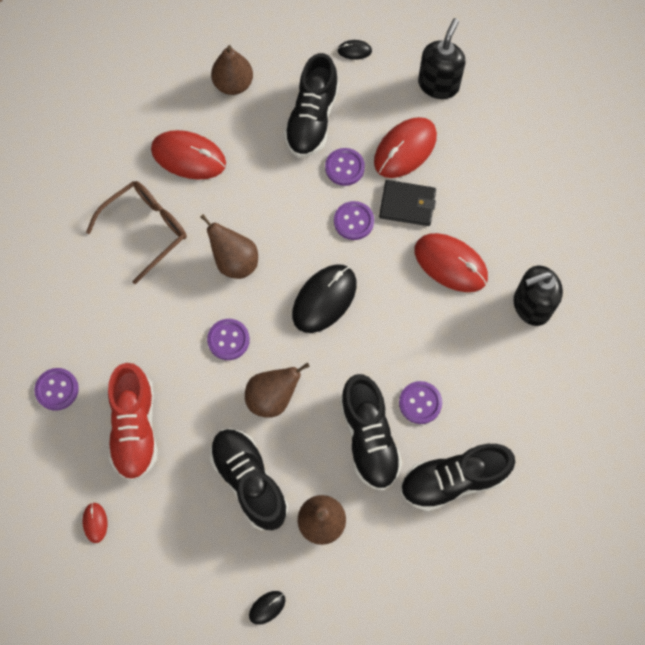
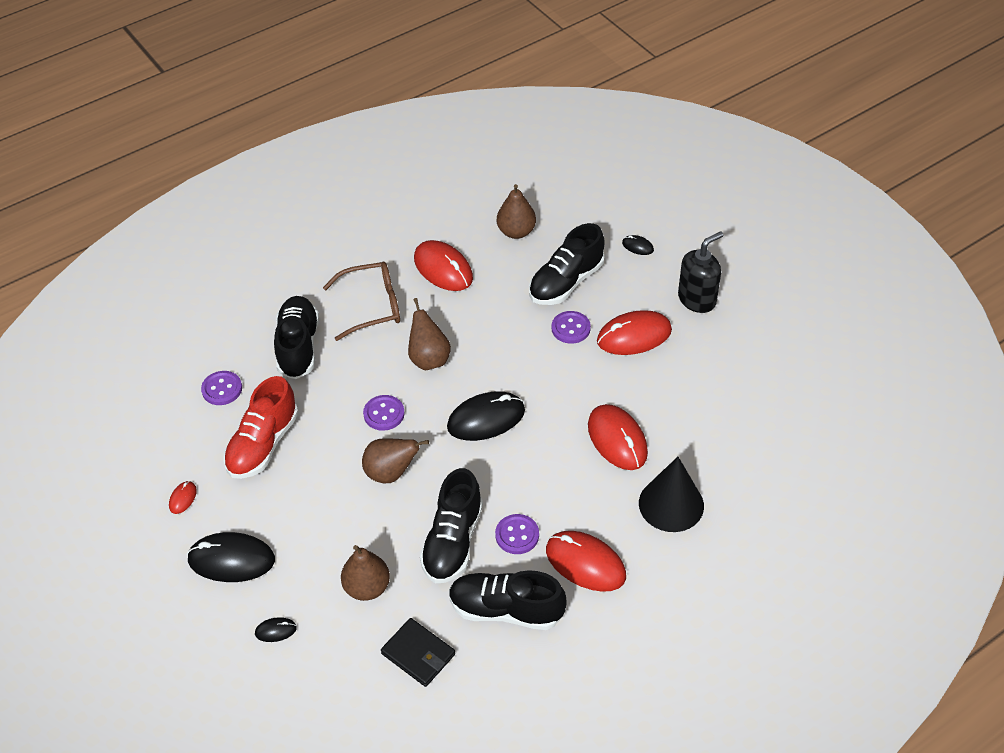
camera: 30 degrees right, 20 degrees down
(182, 560) = (231, 560): none -> black mouse
(249, 481) = (328, 527): black shoe -> black shoe (298, 346)
(353, 221) = (551, 371): purple button -> none
(407, 204) = (608, 378): black wallet -> black wallet (418, 654)
(493, 400) = (585, 563): none -> red mouse
(531, 306) = (671, 504): black soap dispenser -> black cone

